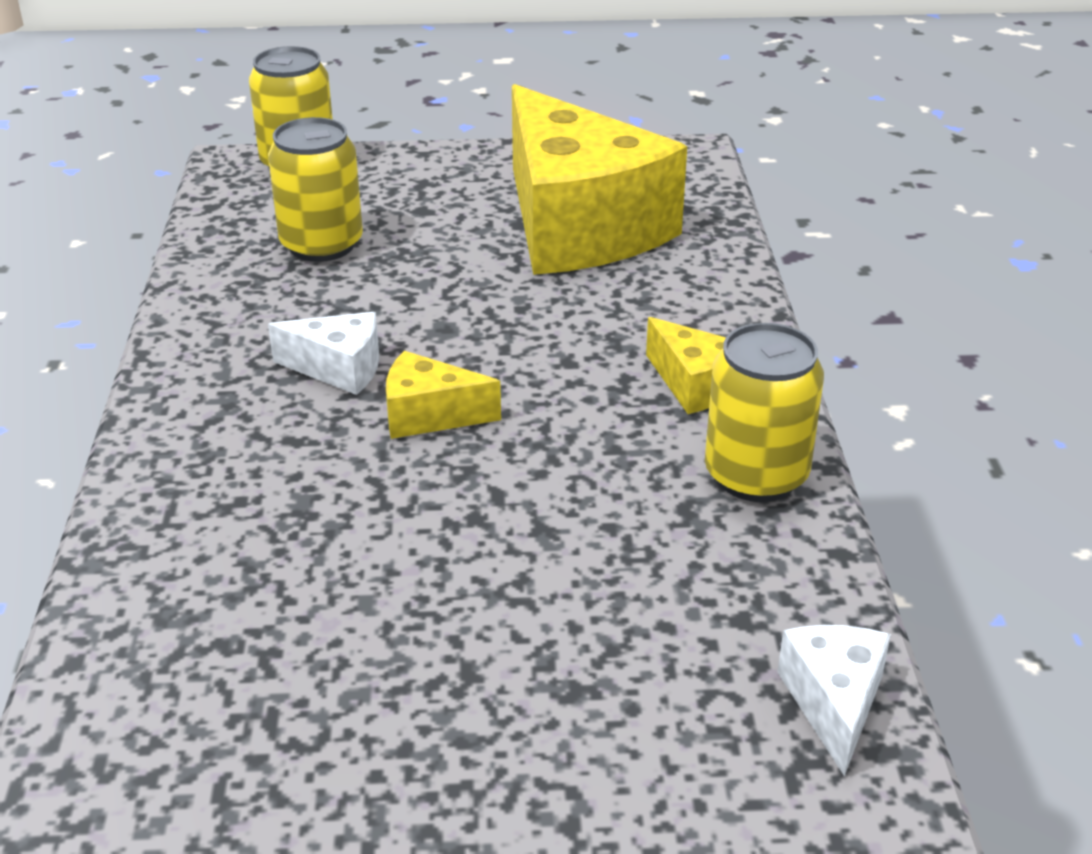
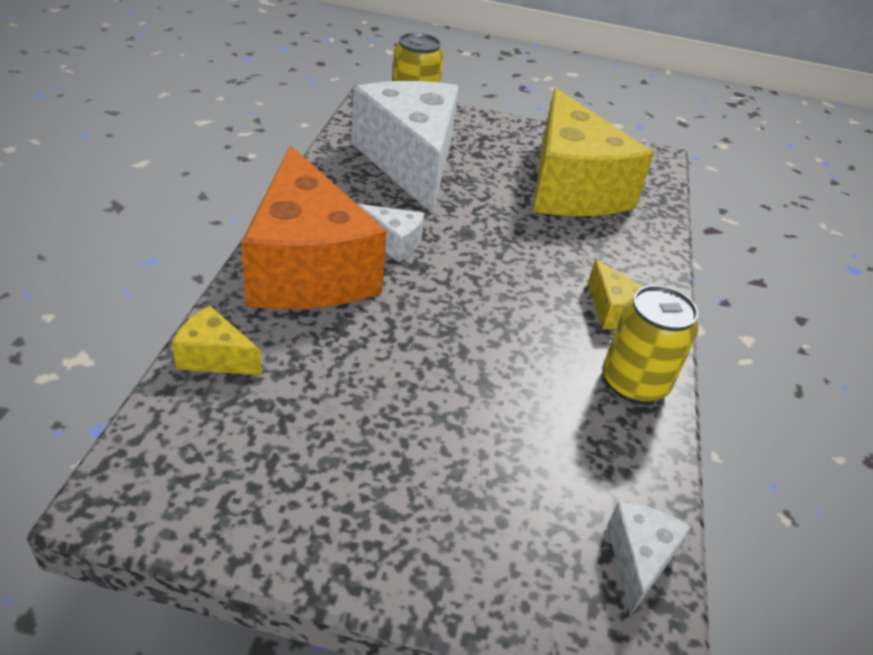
camera: 10 degrees right, 5 degrees up
(221, 437) = (307, 268): none -> orange cheese
(321, 245) = (410, 161): yellow can -> white cheese
(429, 415) = (438, 287): yellow cheese -> yellow cheese (214, 357)

